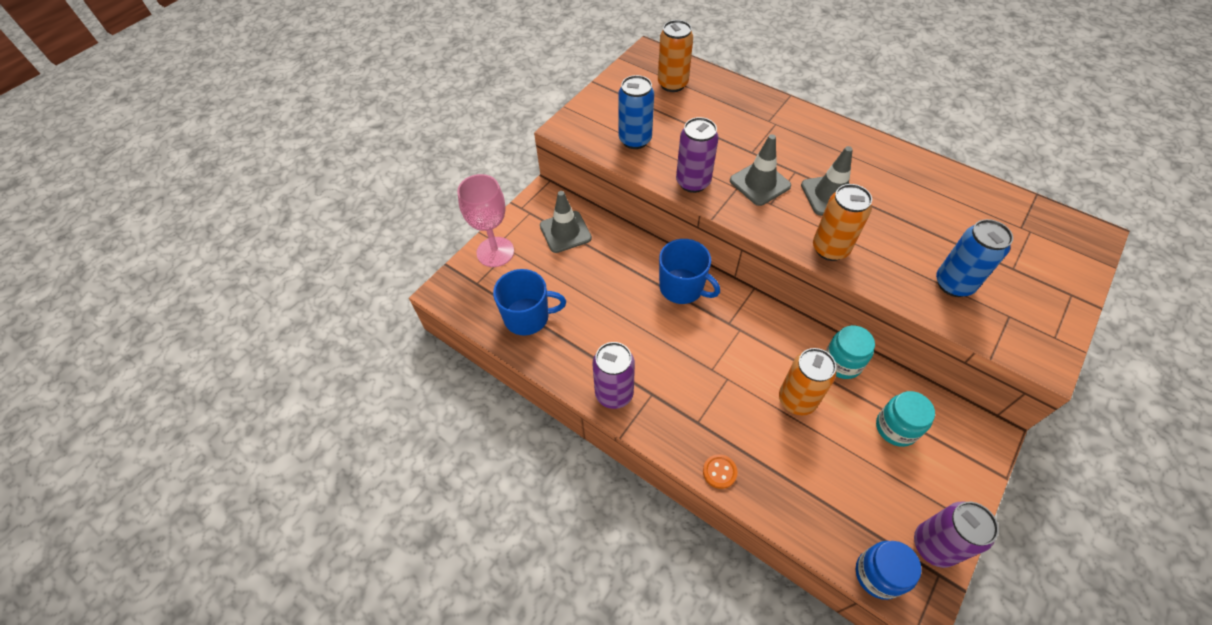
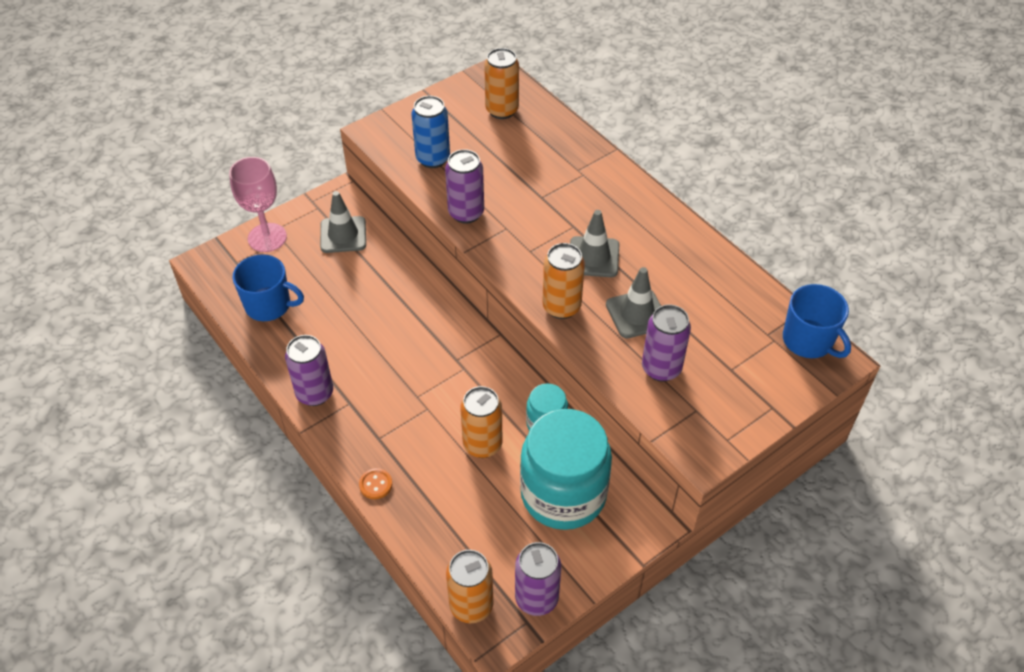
camera: 15 degrees right, 5 degrees down
(682, 287) = (429, 316): blue mug -> blue mug (808, 341)
(760, 183) = (531, 229): grey traffic cone -> grey traffic cone (637, 314)
(878, 574) = (471, 605): blue jar -> orange can
(896, 428) = (563, 494): turquoise jar -> turquoise jar, size x2.03
(953, 284) = (661, 368): blue can -> purple can

